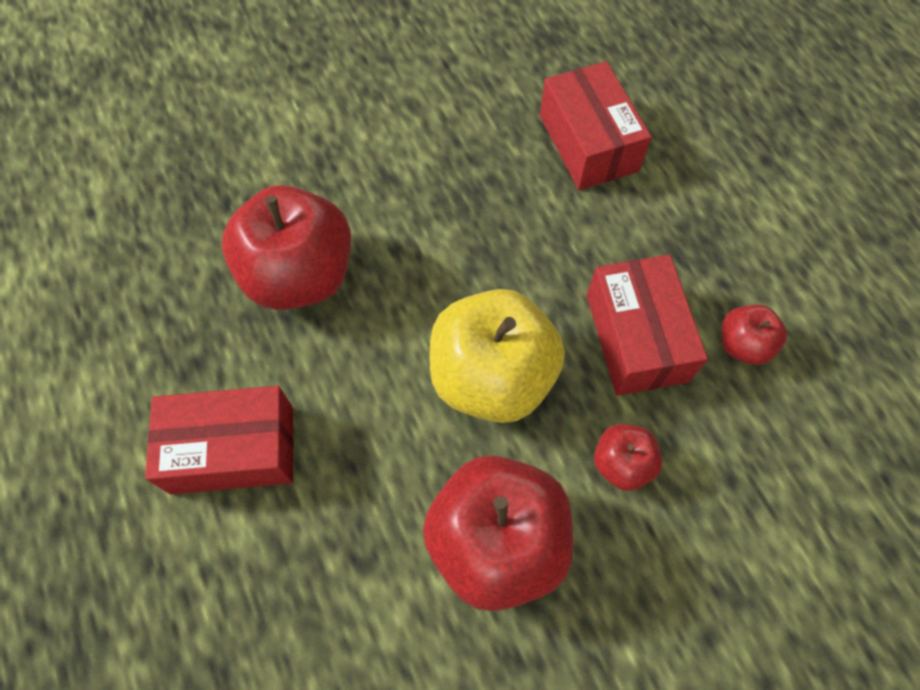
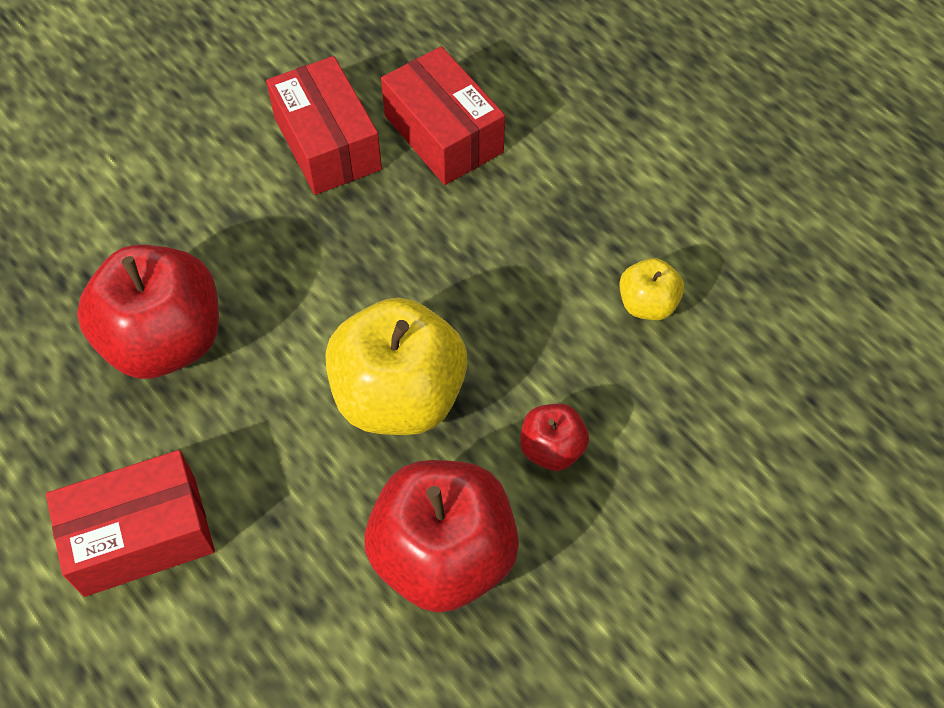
camera: 15 degrees left, 5 degrees down
(636, 338) = (538, 322): red box -> red box (327, 143)
(743, 345) = (647, 304): red apple -> yellow apple

